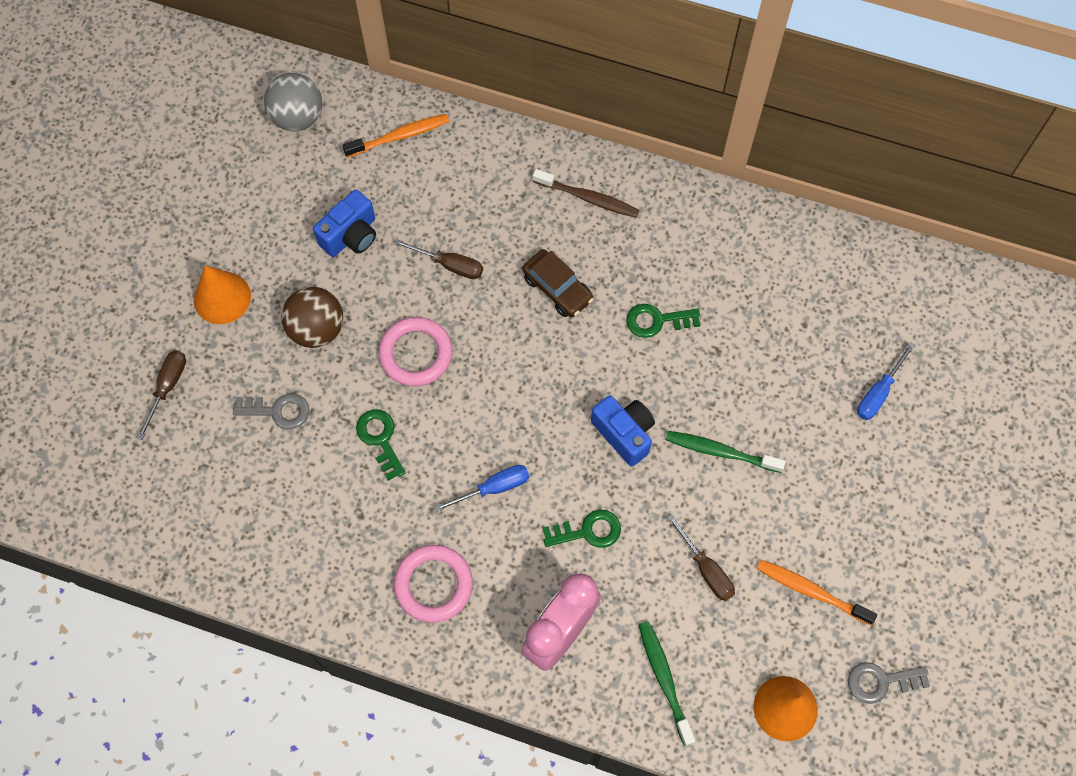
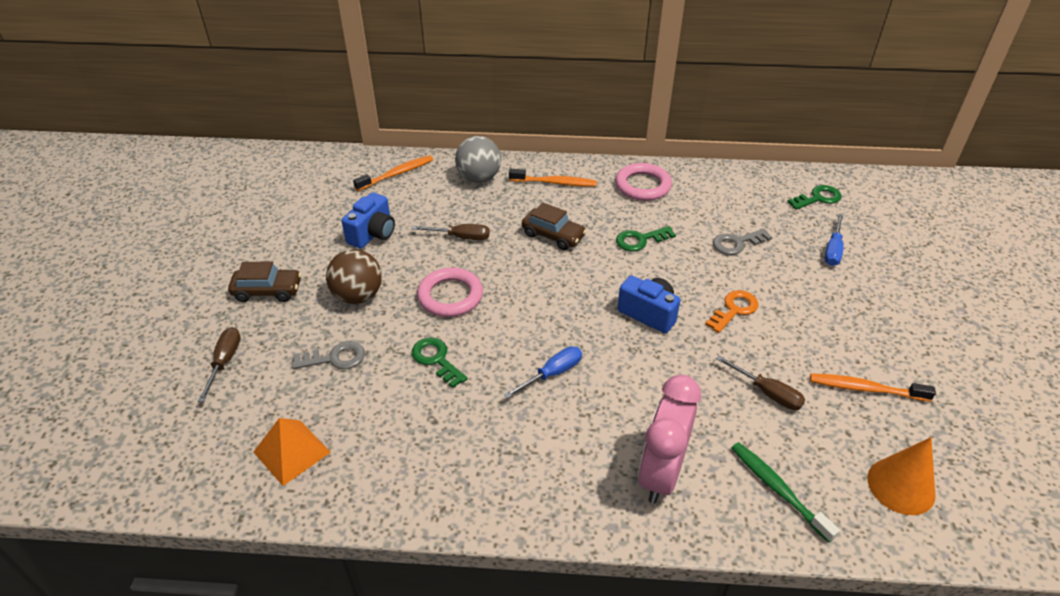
camera: 15 degrees left, 25 degrees down
(219, 516) = (291, 452): none -> orange pyramid
(222, 297) = (268, 291): orange cone -> brown car
(298, 117) = (312, 176): grey ball -> grey ball (479, 178)
(433, 585) = (523, 461): pink ring -> pink ring (642, 186)
(587, 198) = (554, 183): brown toothbrush -> orange toothbrush
(588, 531) = (650, 387): green key -> green key (818, 198)
(721, 452) = (734, 309): green toothbrush -> orange key
(881, 681) = (968, 443): grey key -> grey key (737, 243)

